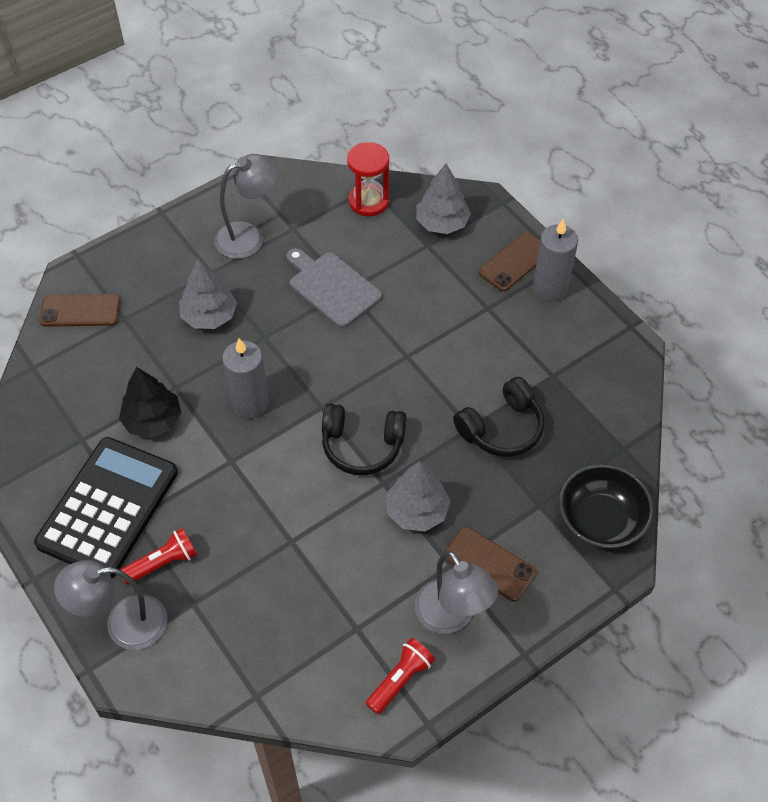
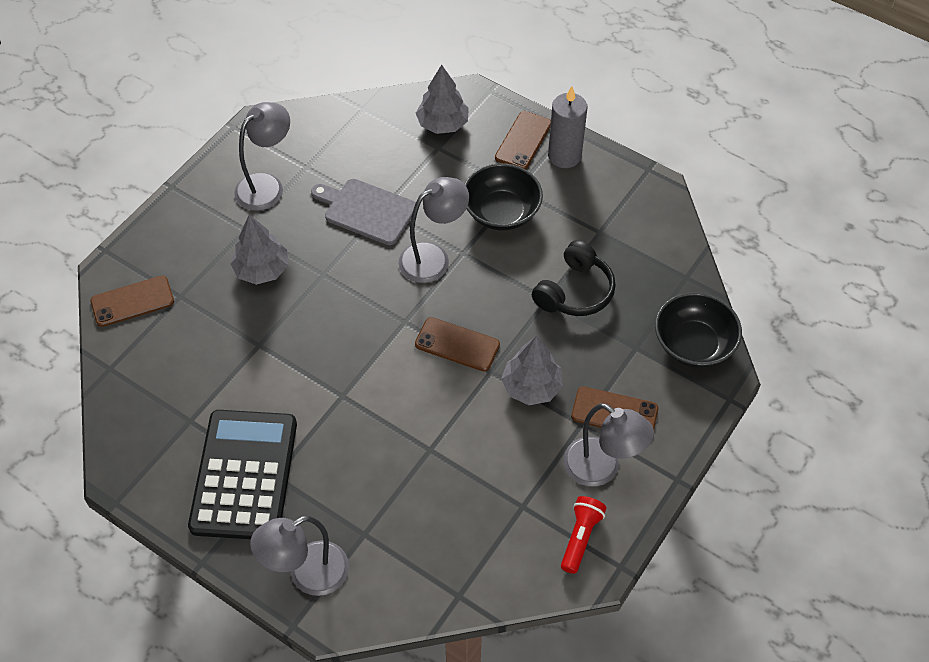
camera: 20 degrees left, 0 degrees up
(152, 420) = (251, 382): black tree -> none
(163, 563) = (320, 507): red flashlight -> none
(250, 403) = (337, 338): grey candle -> none
(362, 445) = (457, 344): black headphones -> brown phone
(368, 201) = (366, 122): red hourglass -> none
(376, 352) = (433, 257): none -> grey lamp
(462, 327) = (501, 212): none -> black bowl

